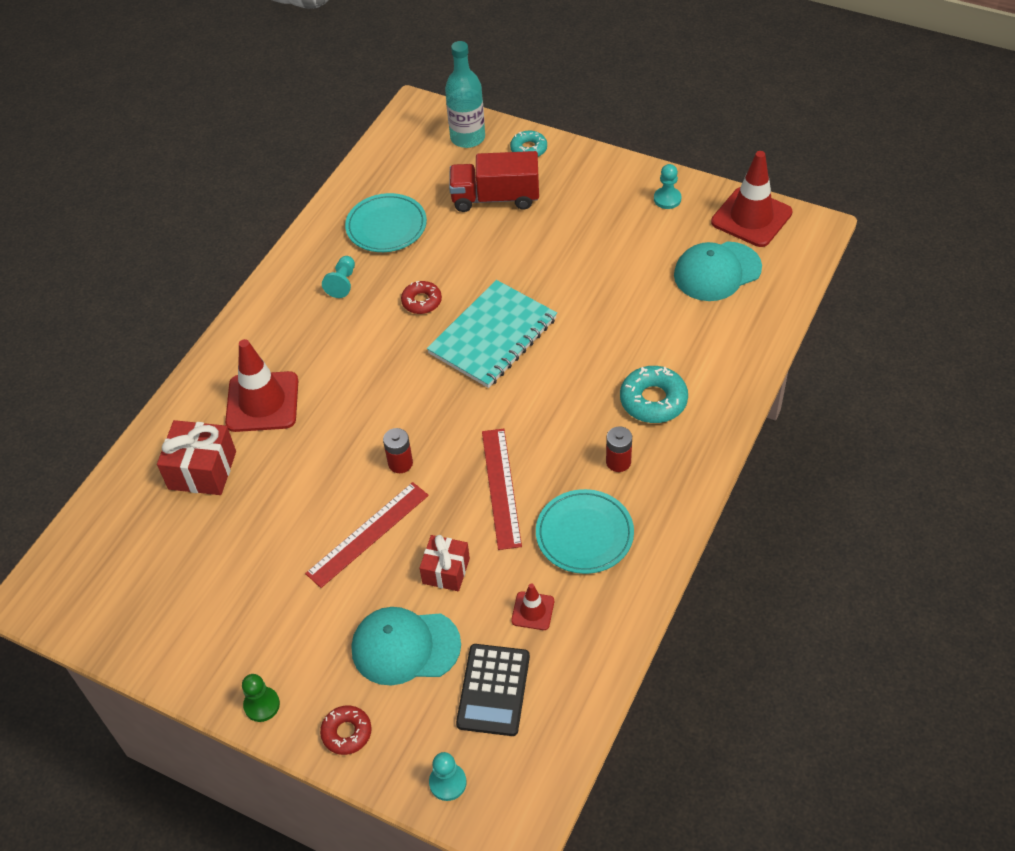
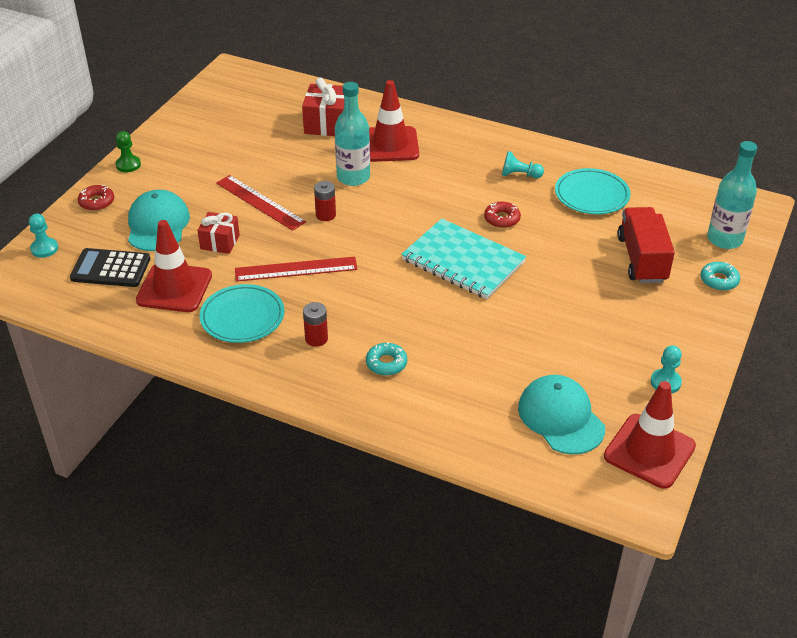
camera: 85 degrees right, 10 degrees down
(327, 438) = (353, 177): none -> turquoise bottle
(533, 611) = (174, 288): red traffic cone -> red traffic cone, size x2.04
(653, 400) = (386, 363): turquoise donut -> turquoise donut, size x0.64

